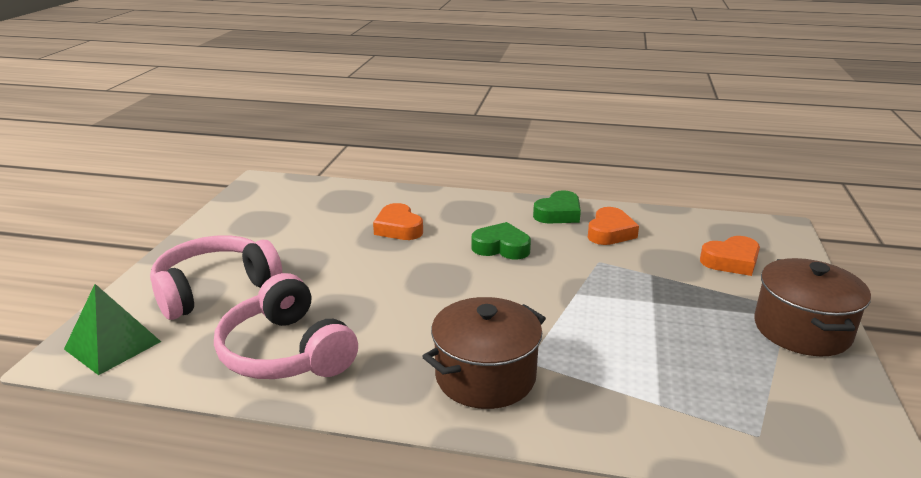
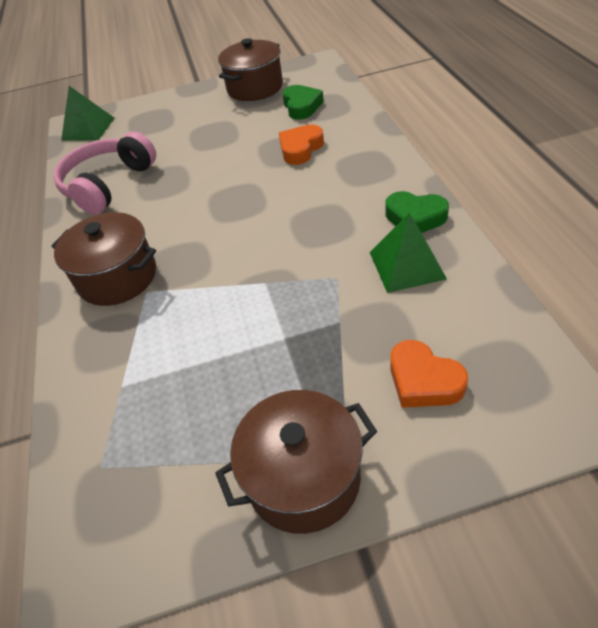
camera: 70 degrees right, 20 degrees up
(215, 289) = (161, 125): pink headphones -> none
(243, 220) = (255, 88): none -> brown pot
(501, 247) = (313, 211): green heart -> green heart (301, 106)
(610, 232) = (407, 265): orange heart -> green pyramid

